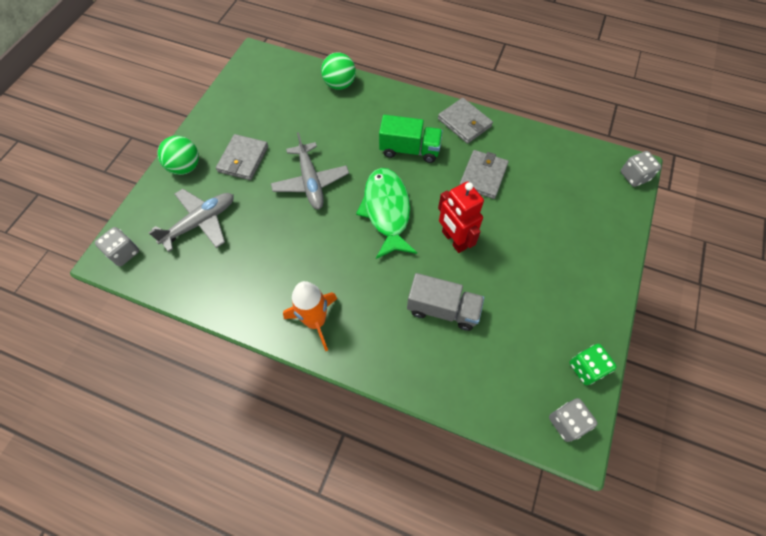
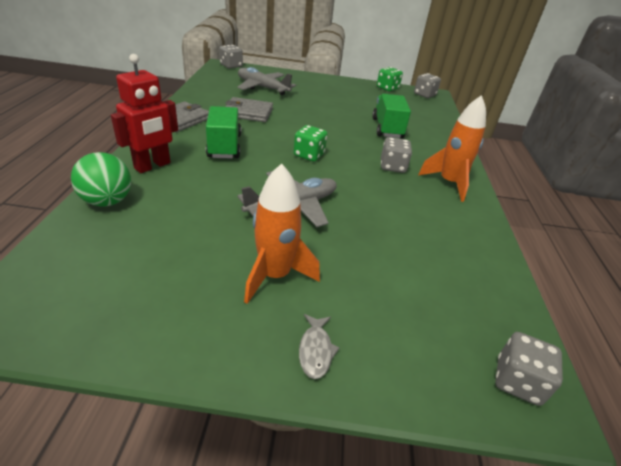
camera: 110 degrees left, 25 degrees down
(185, 167) = (315, 350): green ball -> grey fish
(200, 222) = (405, 296): grey plane -> grey plane (262, 87)
(243, 159) = (275, 275): grey wallet -> orange rocket
(355, 279) = (392, 166): none -> grey dice
(386, 211) = (309, 155): green fish -> green dice
(442, 309) = (387, 128): grey truck -> green truck
(454, 240) = (322, 124): red robot -> red robot (153, 166)

